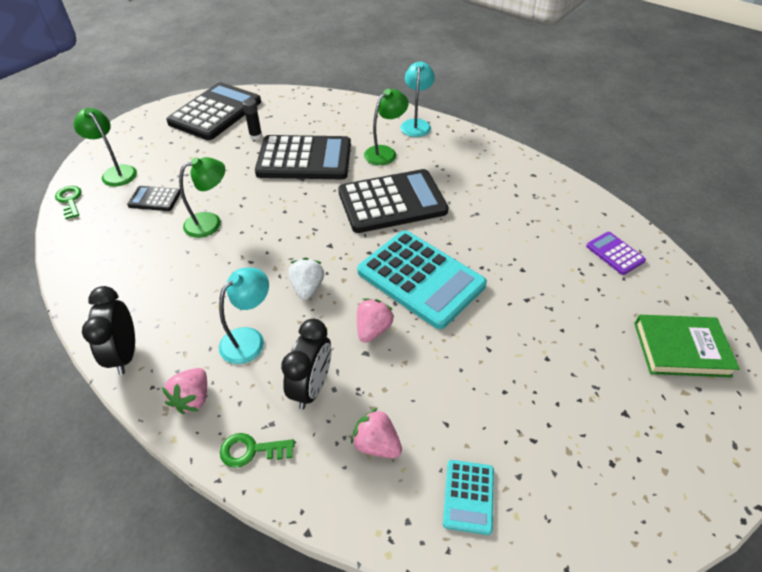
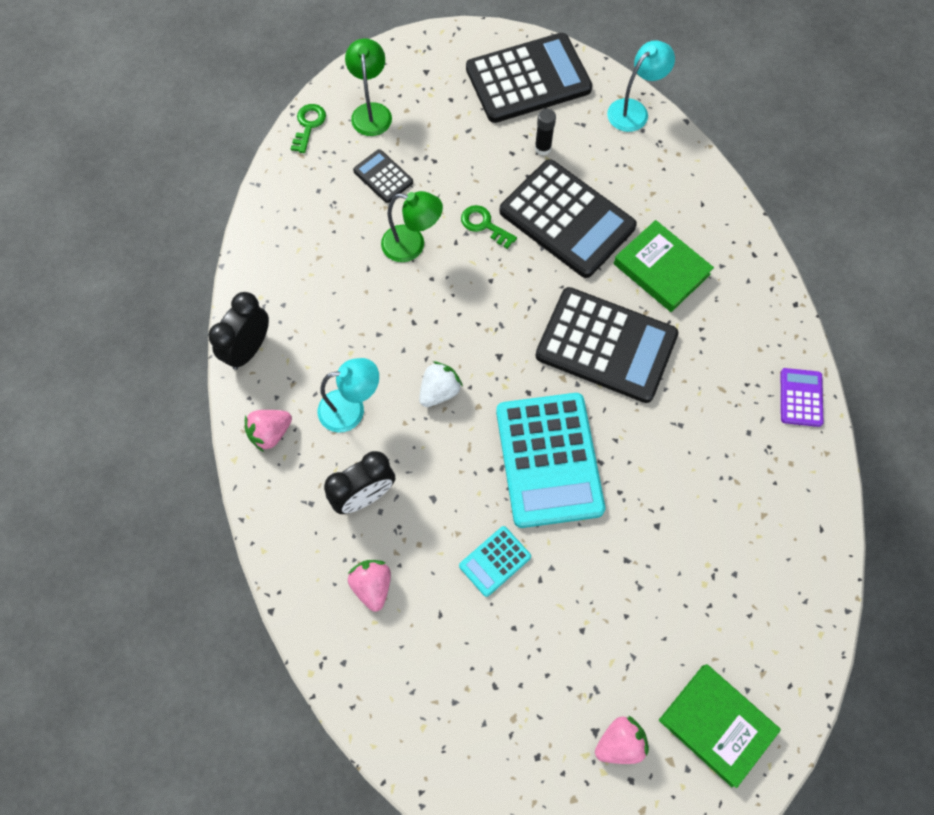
camera: 40 degrees right, 20 degrees up
(251, 450) = (280, 514): green key -> green key (484, 225)
(373, 329) = (459, 480): pink strawberry -> pink strawberry (619, 743)
(385, 152) = (661, 269): green lamp -> green book
(416, 124) = (737, 249): turquoise lamp -> turquoise lamp (634, 110)
(468, 496) = (402, 683): turquoise calculator -> turquoise calculator (495, 561)
(615, 253) = (774, 582): purple calculator -> purple calculator (801, 397)

